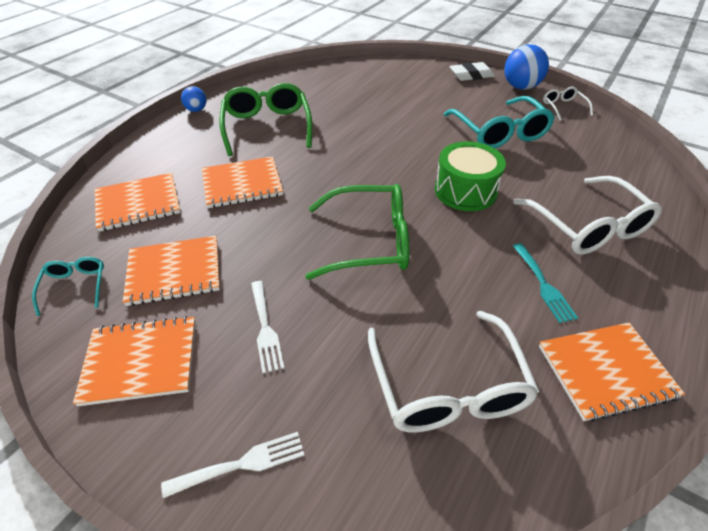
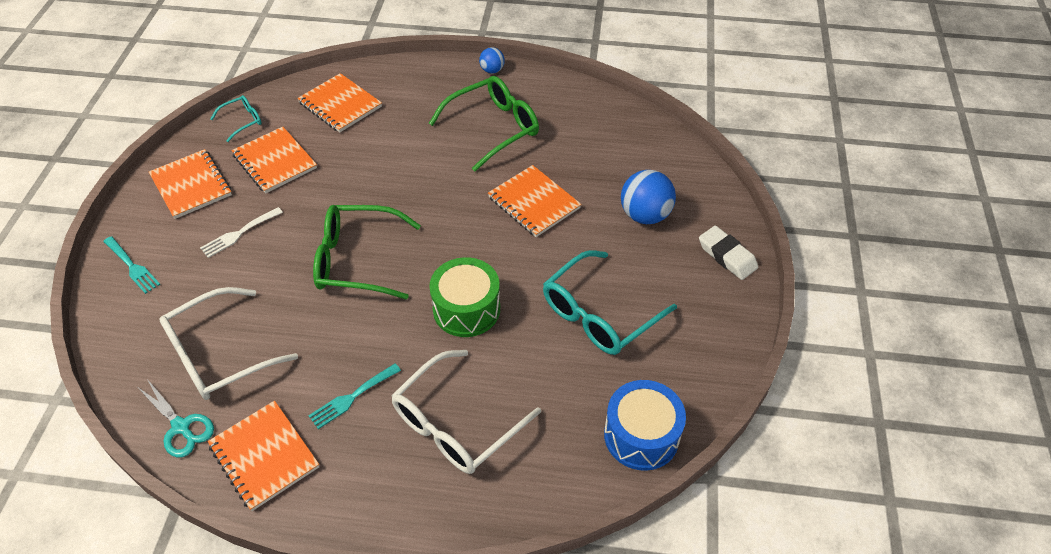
camera: 65 degrees right, 5 degrees up
(241, 464) = (132, 266): white fork -> turquoise fork
(242, 184) = (395, 151): orange notebook -> orange notebook (534, 203)
(369, 241) = (357, 260): green glasses -> green glasses turned 120 degrees clockwise
(521, 87) = (732, 313): blue ball -> blue ball (645, 215)
(550, 450) = (181, 427): none -> turquoise scissors
(563, 107) = (707, 368): white glasses -> none
(615, 145) = (641, 435): none -> blue drum

